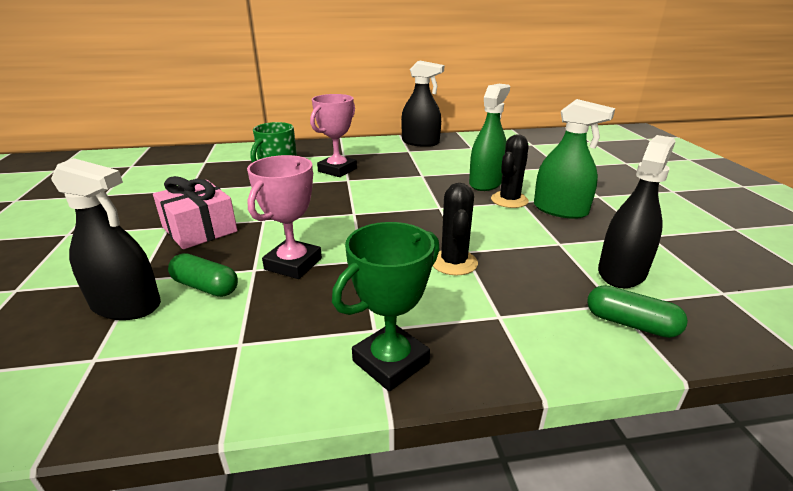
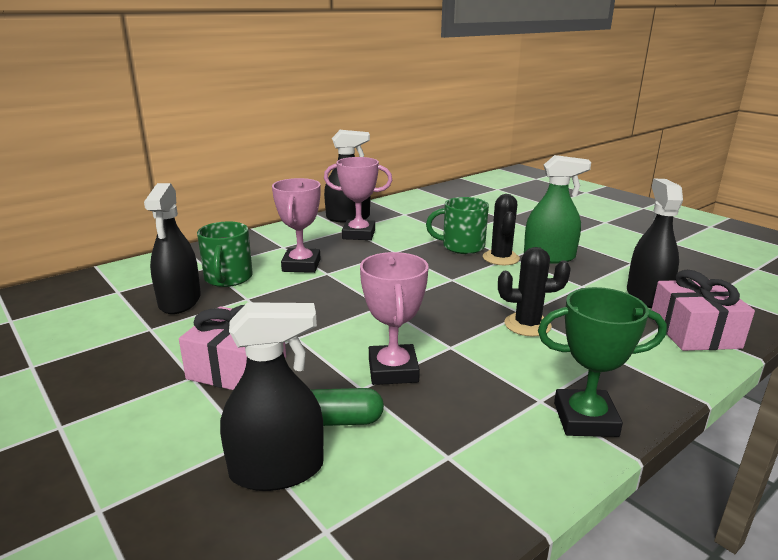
camera: 30 degrees left, 5 degrees down
(229, 176) = (180, 301): none -> black spray bottle
(391, 362) = (585, 419): green trophy -> green trophy turned 75 degrees clockwise
(411, 156) = (359, 234): none -> pink trophy
(454, 262) = (527, 325): black cactus -> black cactus turned 60 degrees counterclockwise
(486, 183) = (461, 246): green spray bottle -> green mug
(630, 324) = (694, 332): green capsule -> pink gift

